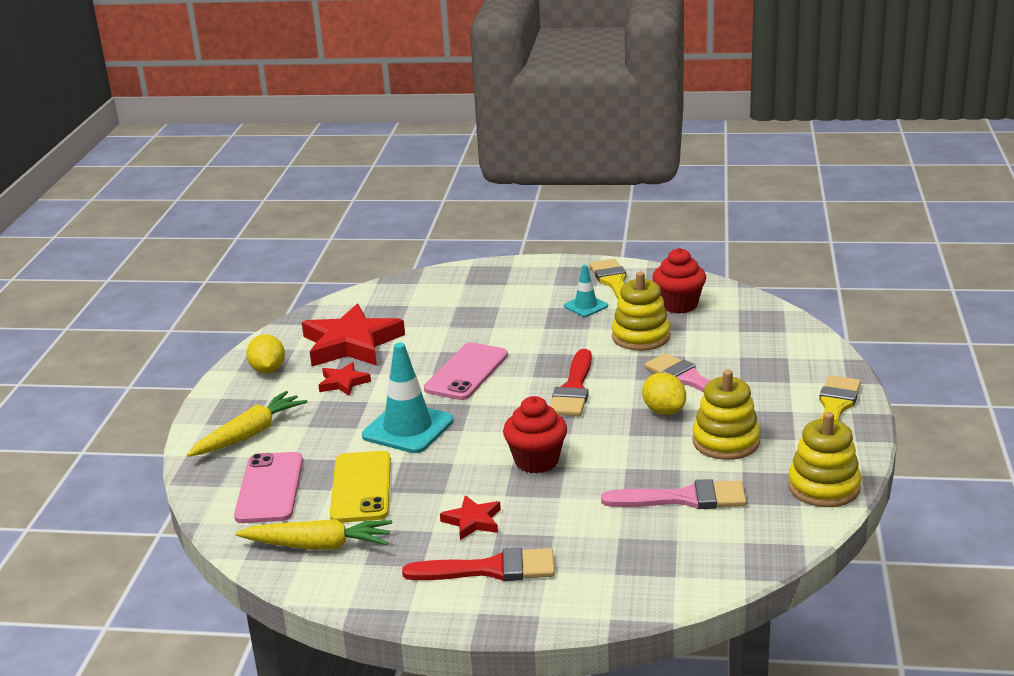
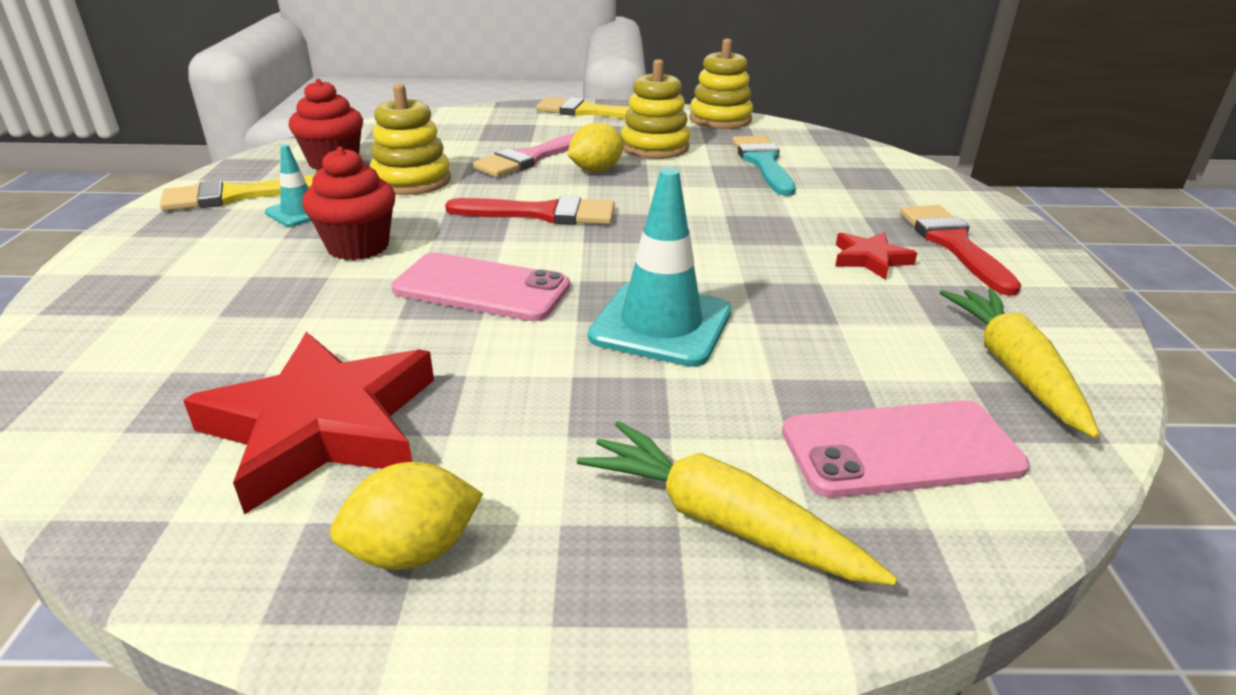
camera: 100 degrees left, 5 degrees up
(343, 382) = (498, 413): red star -> none
(361, 487) = (843, 348): yellow phone -> none
(536, 461) = (721, 229): red cupcake -> red cupcake (358, 246)
(684, 498) = (763, 163): pink brush -> turquoise brush

